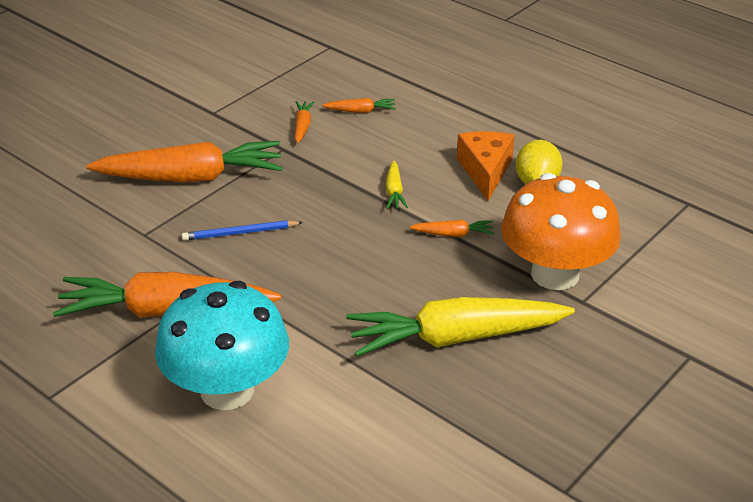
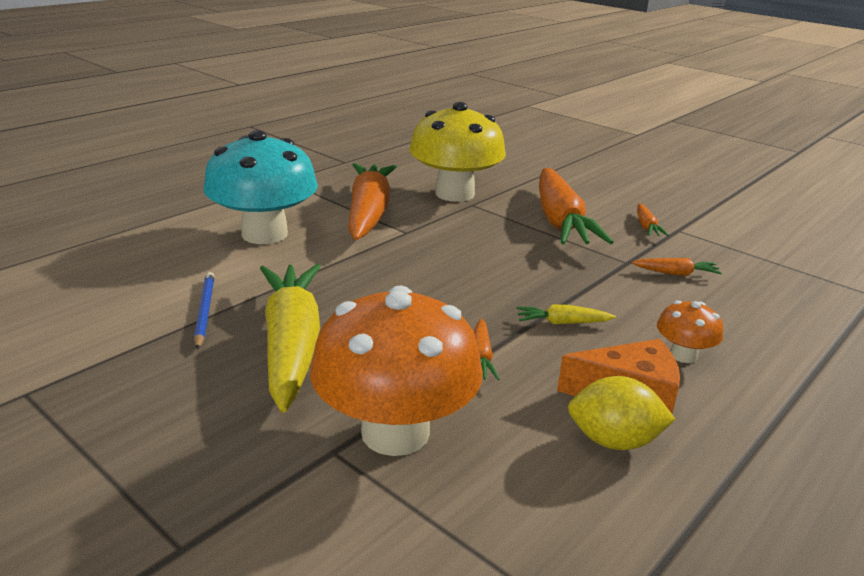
camera: 90 degrees right, 10 degrees down
(111, 246) = (454, 194): none -> yellow mushroom
(240, 233) = (475, 240): blue pencil -> blue pencil (204, 311)
(360, 111) = (730, 309): orange carrot -> orange carrot (646, 226)
(430, 142) = (683, 355): none -> orange mushroom

